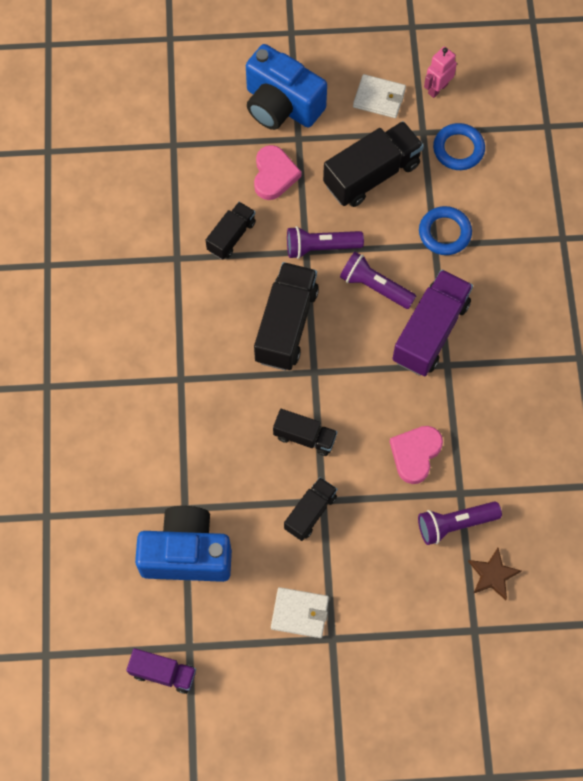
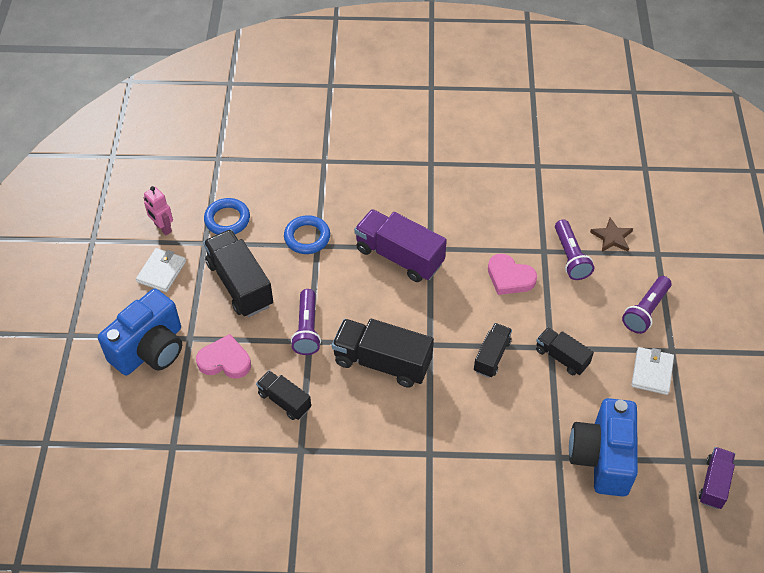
camera: 85 degrees left, 15 degrees down
(374, 287) = (352, 292): purple flashlight -> purple flashlight (645, 311)

